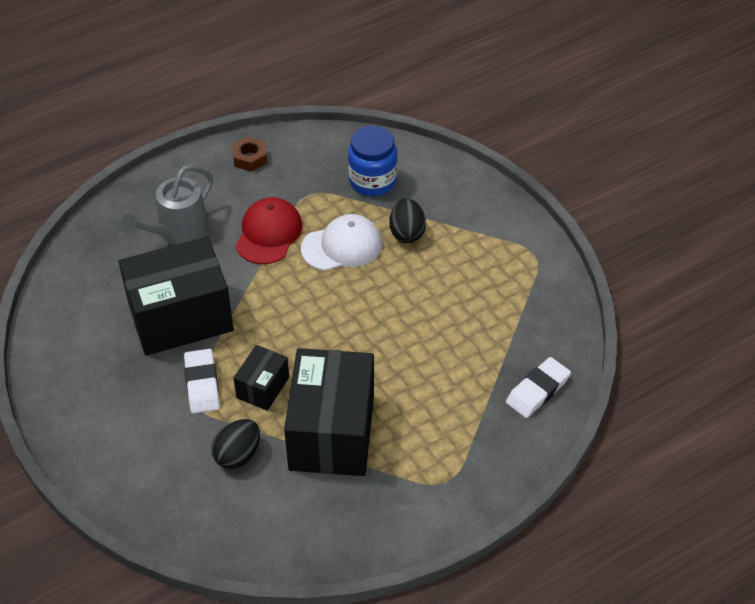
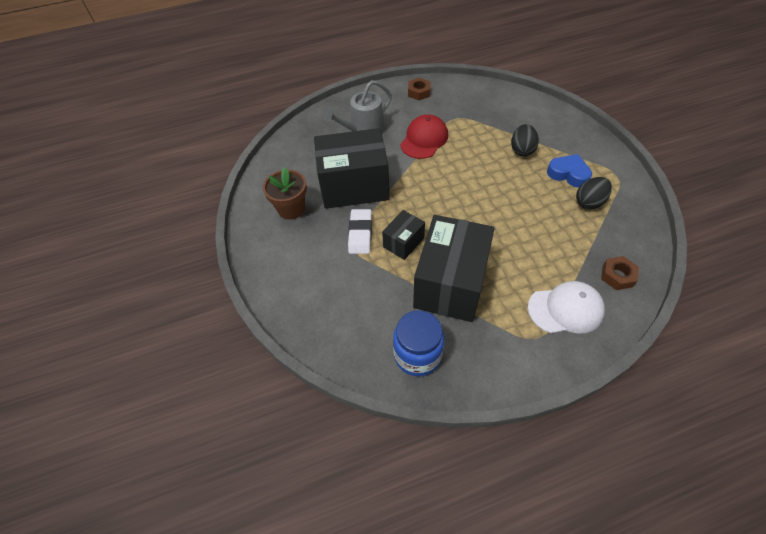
camera: 15 degrees right, 5 degrees up
(97, 363) = (291, 209): none -> brown flower pot
(238, 455) = (377, 289): black egg -> black egg (589, 202)
(342, 246) = (474, 153): white cap -> white cap (565, 309)
(372, 181) = (500, 114): blue jar -> blue jar (417, 355)
(471, 260) = (568, 174): none -> blue heart
(537, 390) = (617, 276): white eraser -> brown nut

